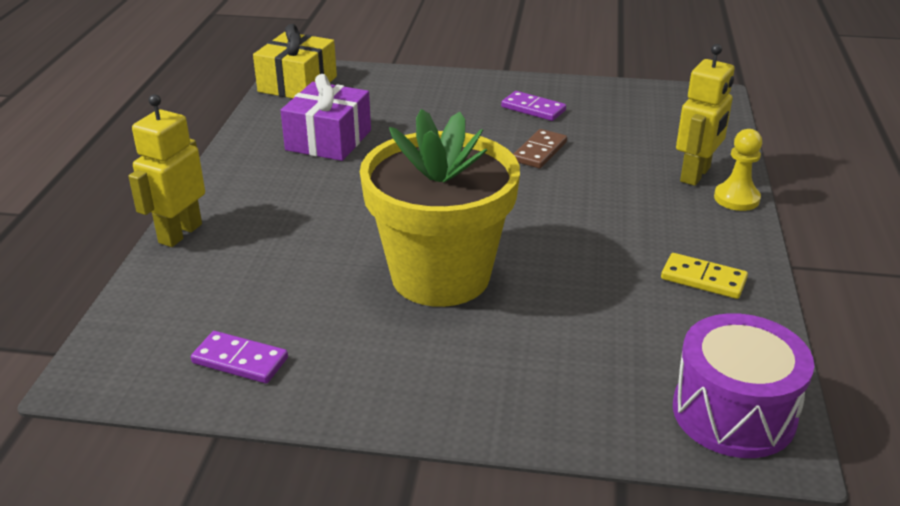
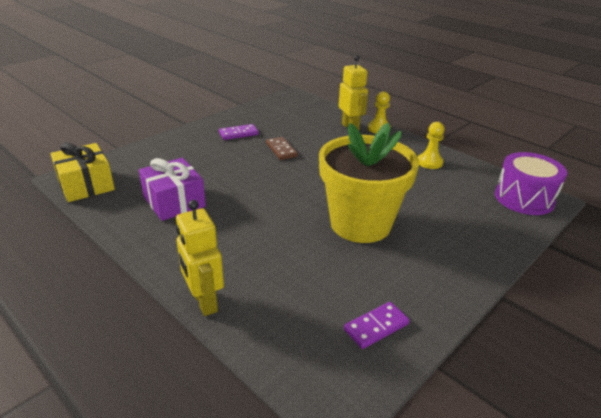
camera: 55 degrees left, 0 degrees up
(703, 279) = (429, 162): yellow domino -> yellow pawn

